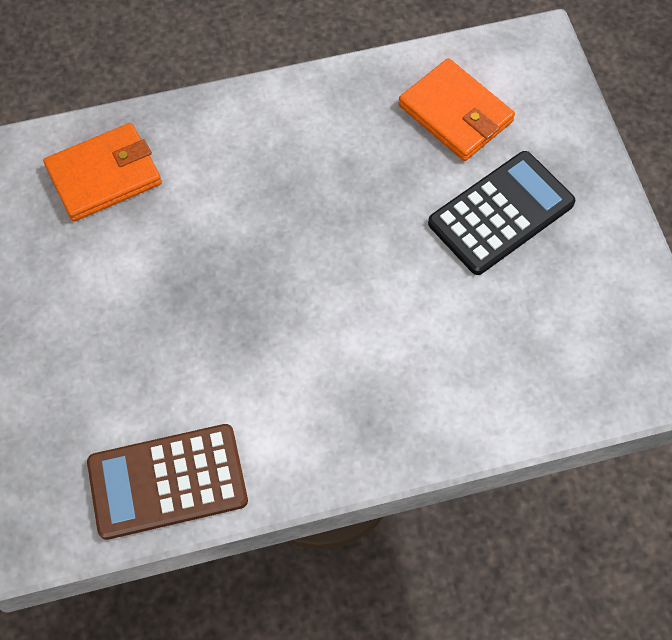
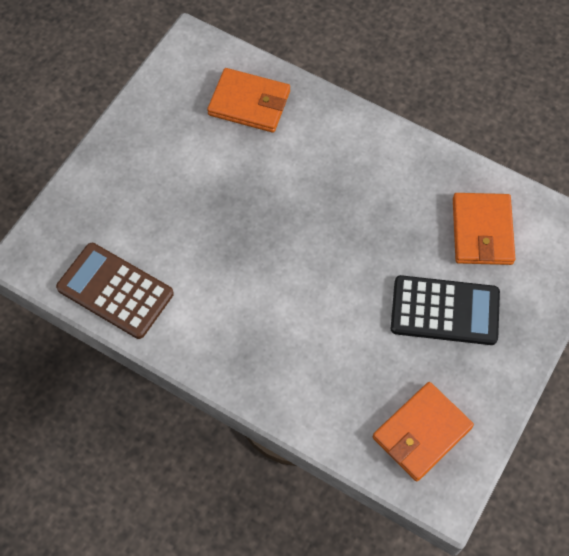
camera: 45 degrees right, 0 degrees up
(600, 341) = (422, 432): none -> orange wallet

